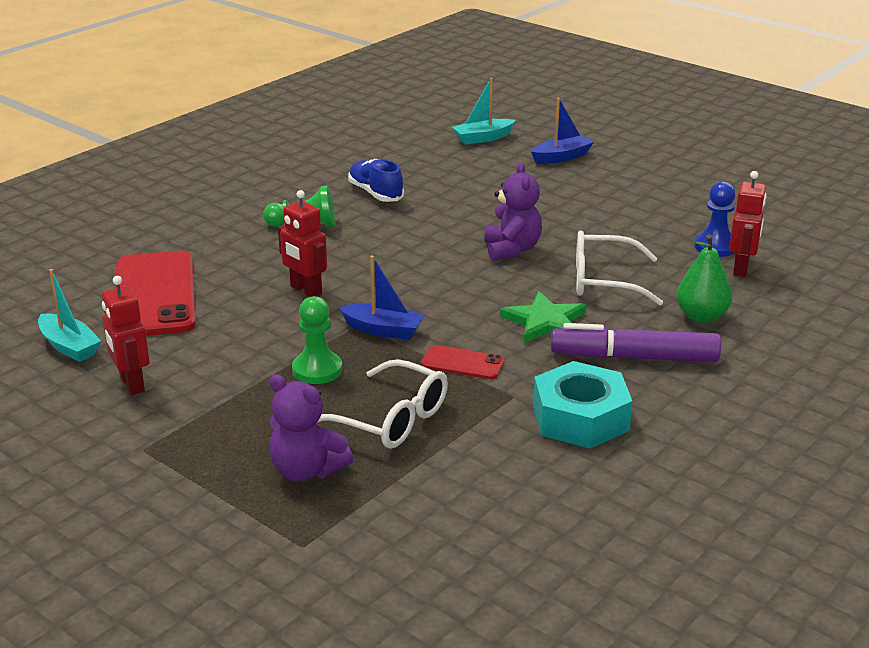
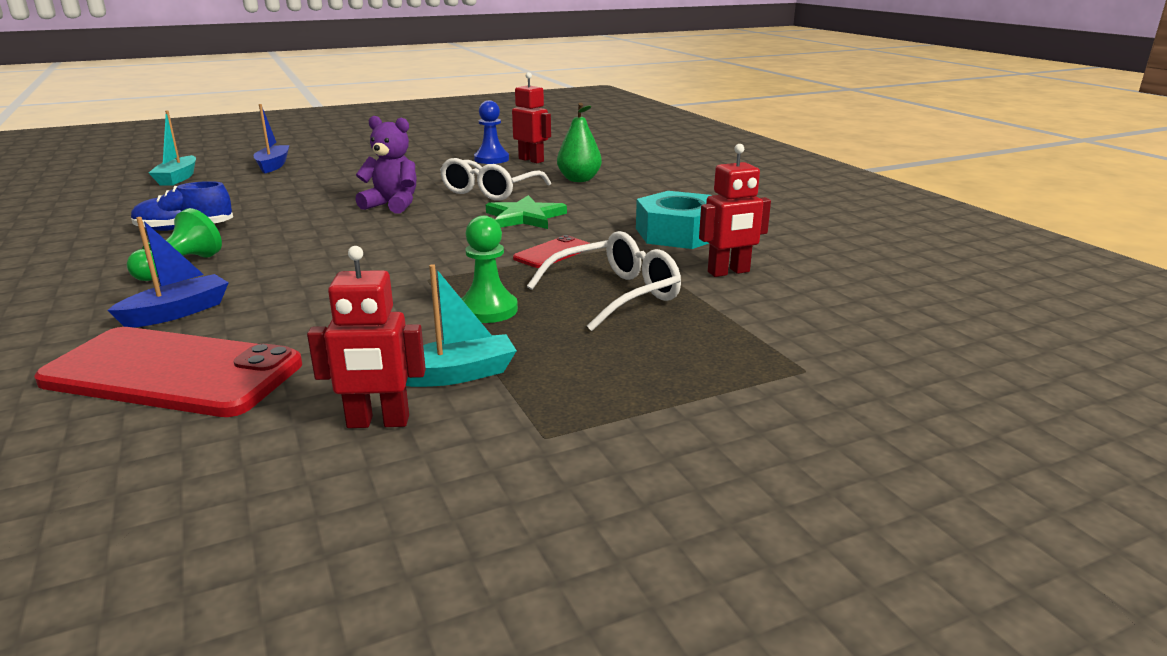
camera: 65 degrees left, 5 degrees down
(69, 347) = (203, 460): turquoise boat -> turquoise boat (456, 375)
(305, 290) = (319, 289): red robot -> red robot (729, 272)
(306, 471) = (673, 346): purple teddy bear -> none
(383, 330) = (454, 270): blue boat -> blue boat (177, 312)
(635, 357) = (612, 204): purple marker -> none

